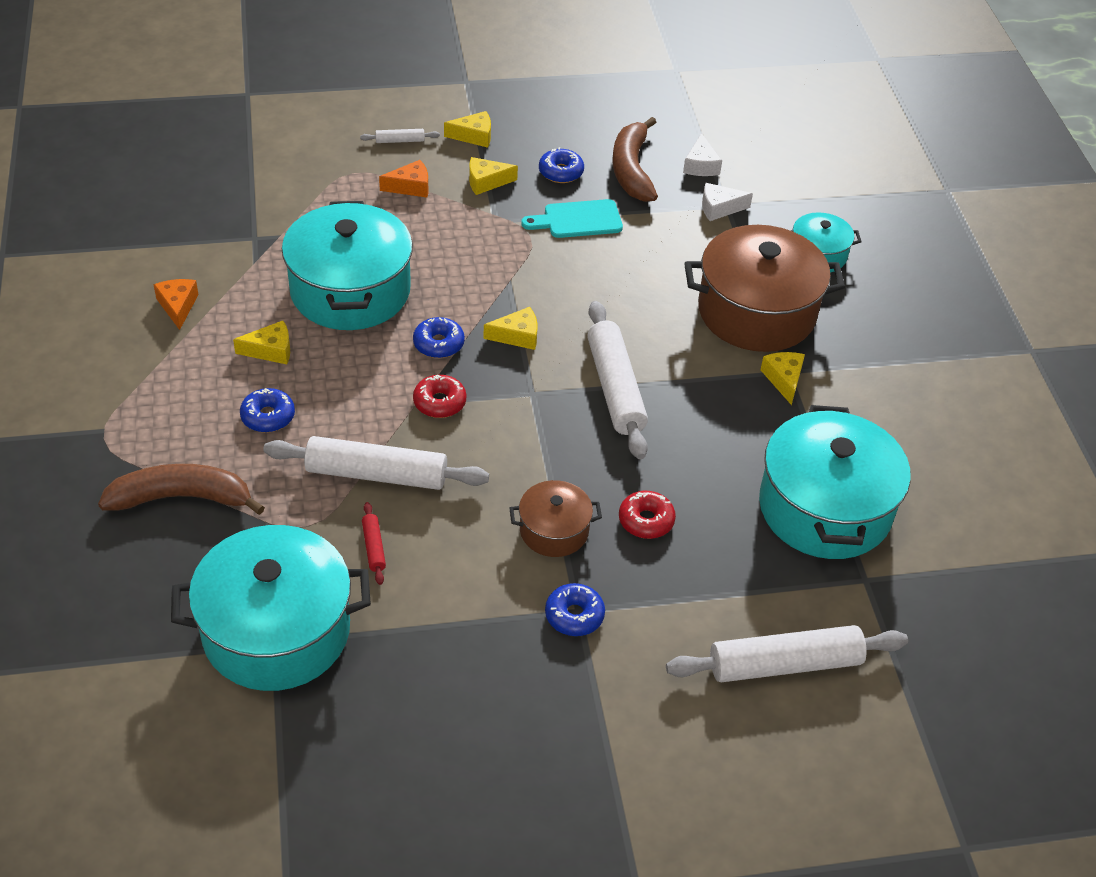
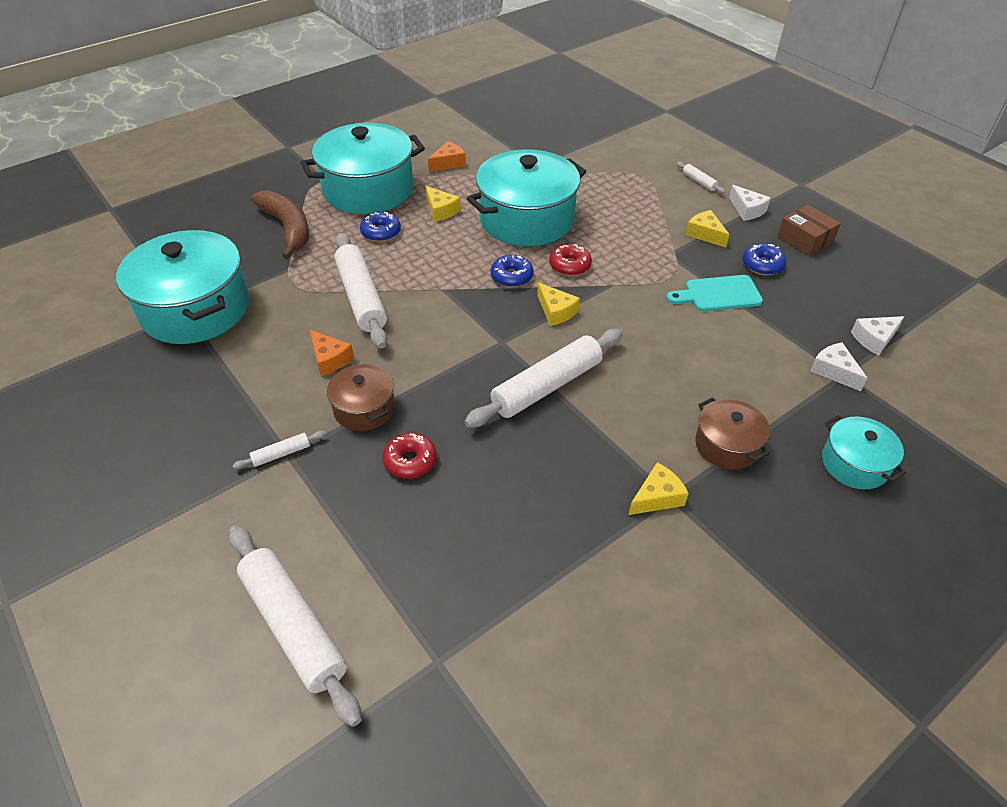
camera: 65 degrees right, 0 degrees up
(373, 547) = (292, 322): red rolling pin -> none
(410, 187) = (658, 204): orange cheese -> orange cheese (330, 359)
(439, 402) = (453, 299): red donut -> red donut (570, 266)
(474, 136) = (747, 210): yellow cheese -> white cheese
(547, 127) = (805, 239): none -> brown box
(574, 615) = (281, 454): blue donut -> white rolling pin
(578, 220) = (718, 294): turquoise cutting board -> turquoise cutting board turned 60 degrees counterclockwise
(632, 169) = (815, 301): brown banana -> none
(756, 312) = (727, 445): brown pot -> brown pot, size x0.51
(825, 508) = (511, 591): turquoise pot -> turquoise pot (368, 189)

